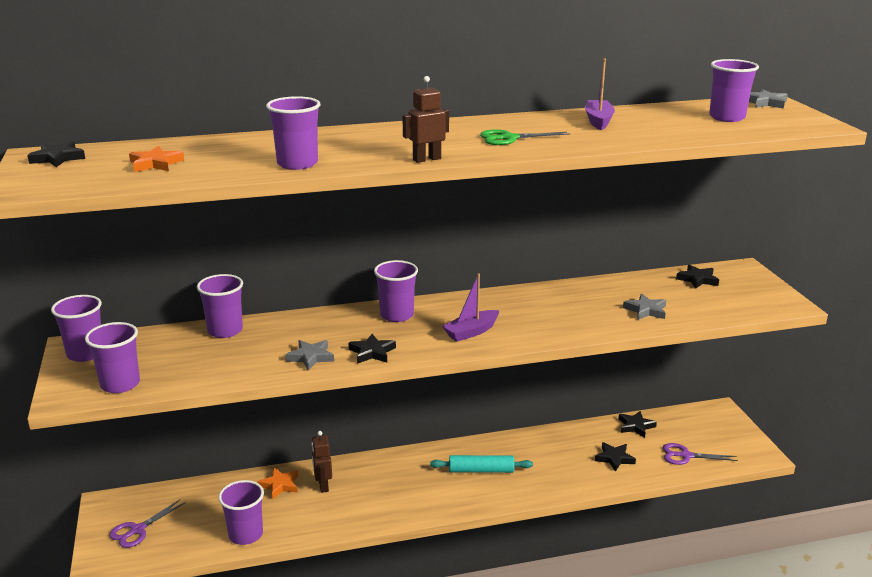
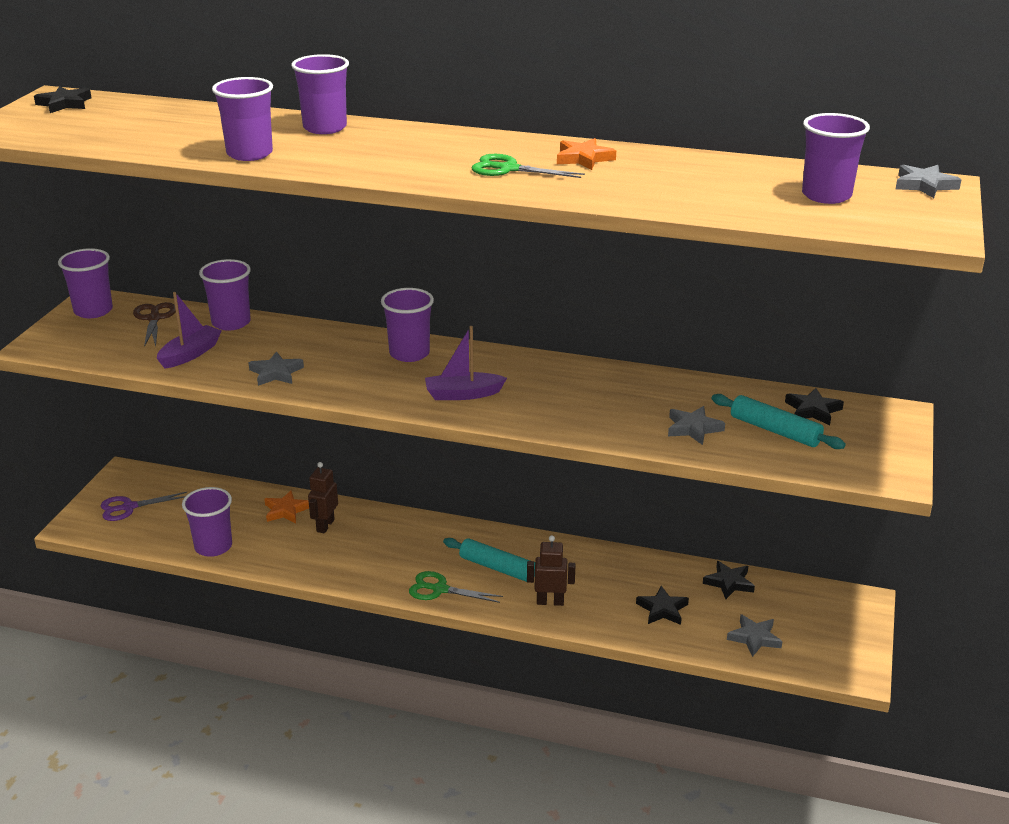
camera: 30 degrees right, 5 degrees up
(120, 384) = (89, 349): purple cup -> purple cup (325, 128)
(152, 345) = (154, 318): none -> brown scissors
(155, 164) = (131, 127): orange star -> orange star (584, 158)
(372, 352) = (338, 386): black star -> none
(426, 159) = (378, 176): brown robot -> brown robot (550, 602)
(456, 501) = (440, 589): none -> green scissors
(598, 121) = (652, 167): purple boat -> purple boat (190, 354)
(685, 456) = (754, 638): purple scissors -> grey star
(693, 298) = (775, 431): none -> turquoise rolling pin

